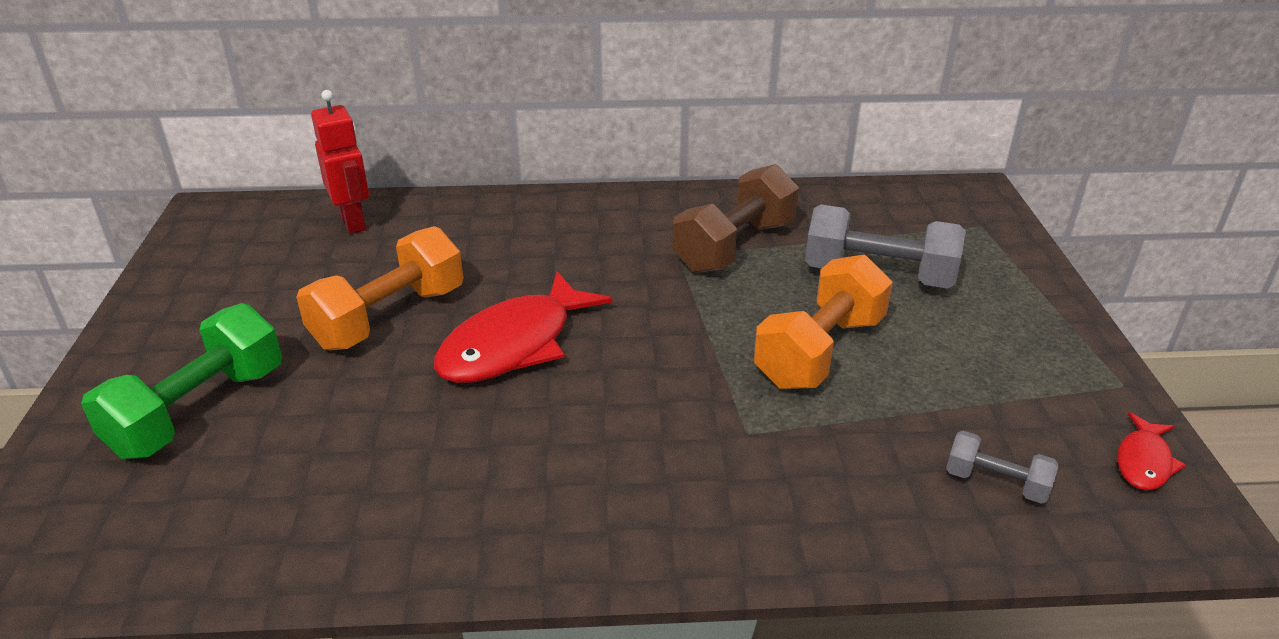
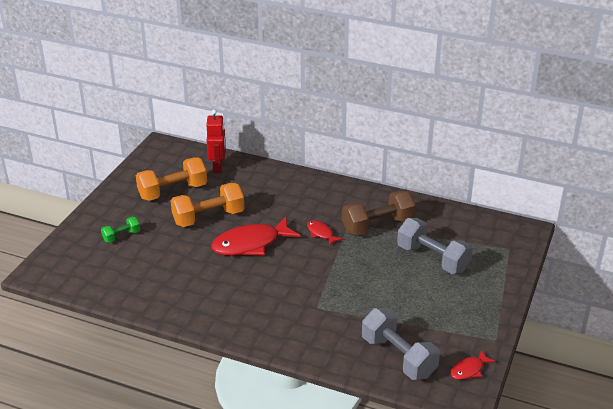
camera: 25 degrees right, 0 degrees up
(199, 411) = (121, 236): green dumbbell -> green dumbbell, size x0.52
(642, 286) = (321, 233): none -> red fish
(820, 351) = (374, 285): orange dumbbell -> orange dumbbell (173, 191)
(996, 483) = (398, 357): grey dumbbell -> grey dumbbell, size x1.94

